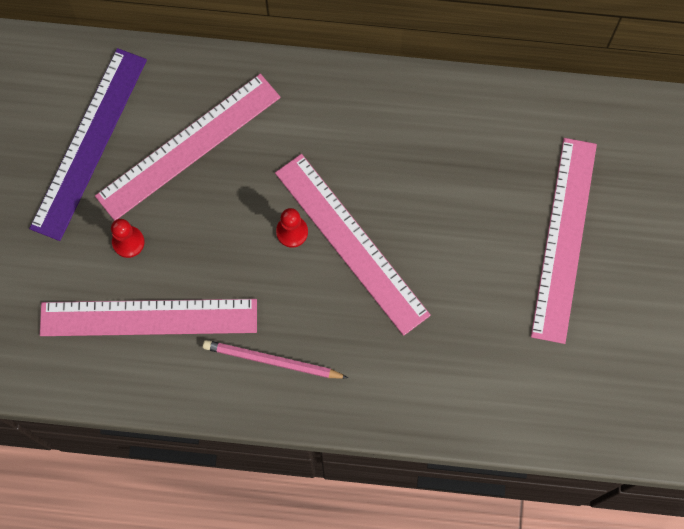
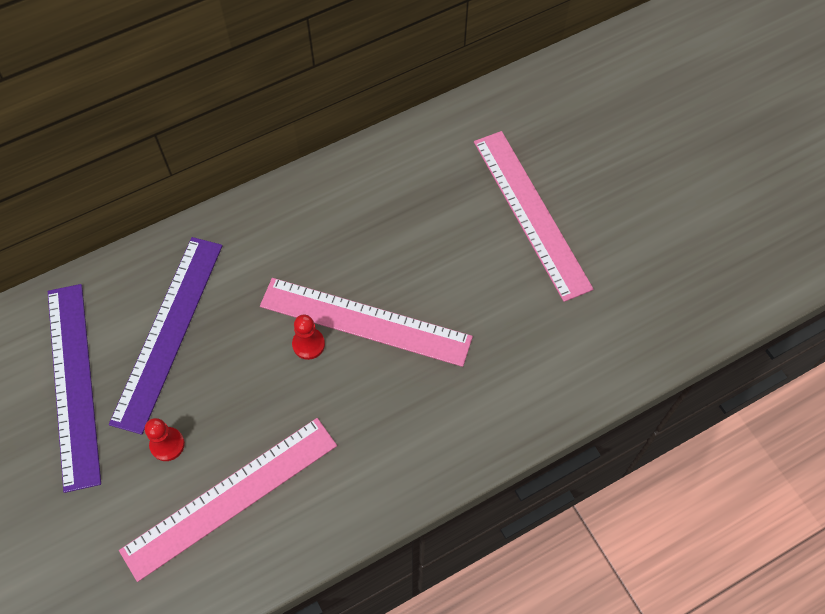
camera: 35 degrees left, 10 degrees down
(189, 146) = (168, 331): pink ruler -> purple ruler
(272, 361) = (367, 461): pink pencil -> none

